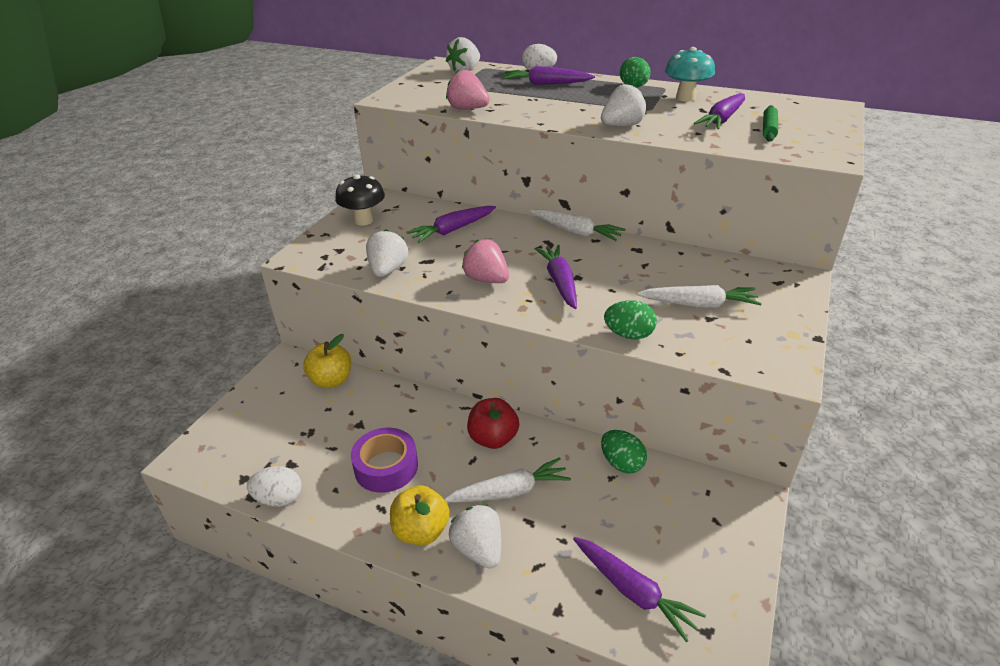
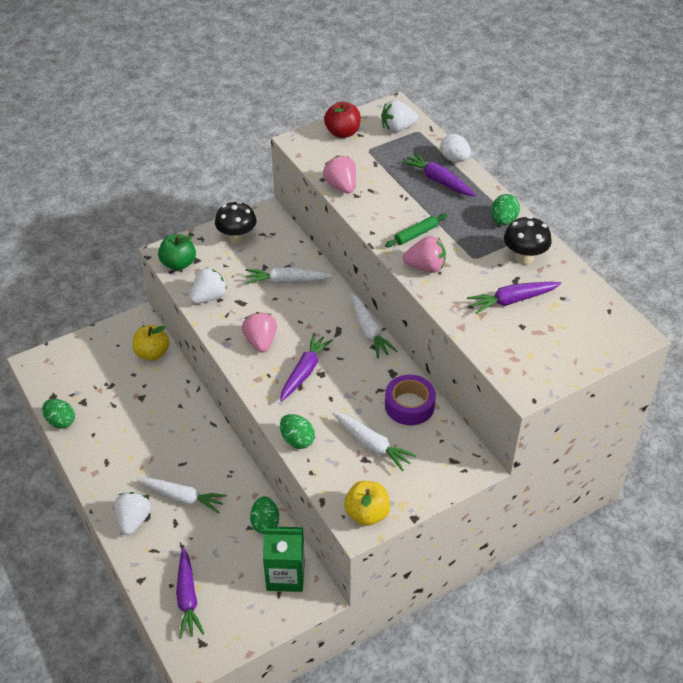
camera: 35 degrees right, 10 degrees up
(279, 499) = (60, 421): white egg -> green egg
(322, 259) = (178, 264): none -> green apple
(386, 467) = (131, 437): purple tape -> purple tape (409, 405)
(421, 531) = (114, 489): yellow apple -> yellow apple (367, 513)
(452, 230) = (286, 281): purple carrot -> white carrot
(493, 438) = (207, 457): red apple -> red apple (342, 133)
(621, 126) = (425, 267): white strawberry -> pink strawberry
(685, 98) = (524, 257): turquoise mushroom -> black mushroom
(700, 498) = (285, 575): none -> green carton
(768, 129) = (531, 331): green rolling pin -> green rolling pin (416, 234)

